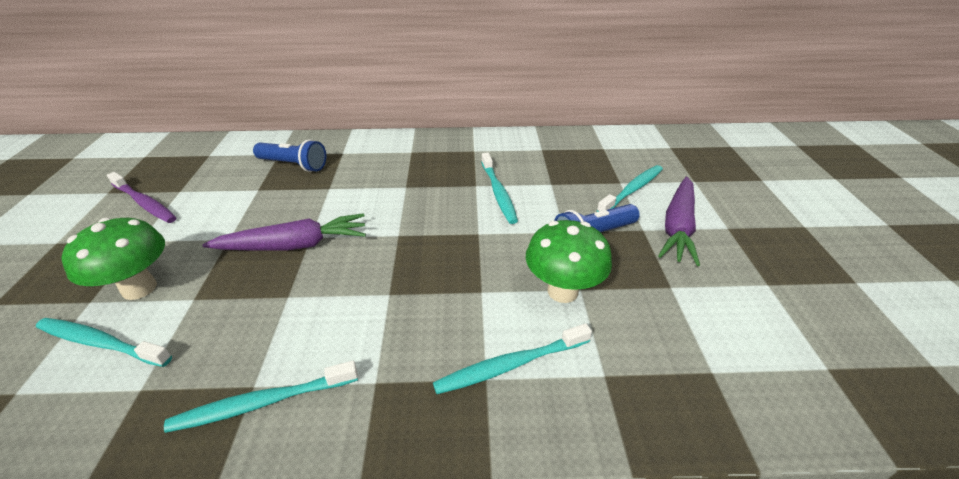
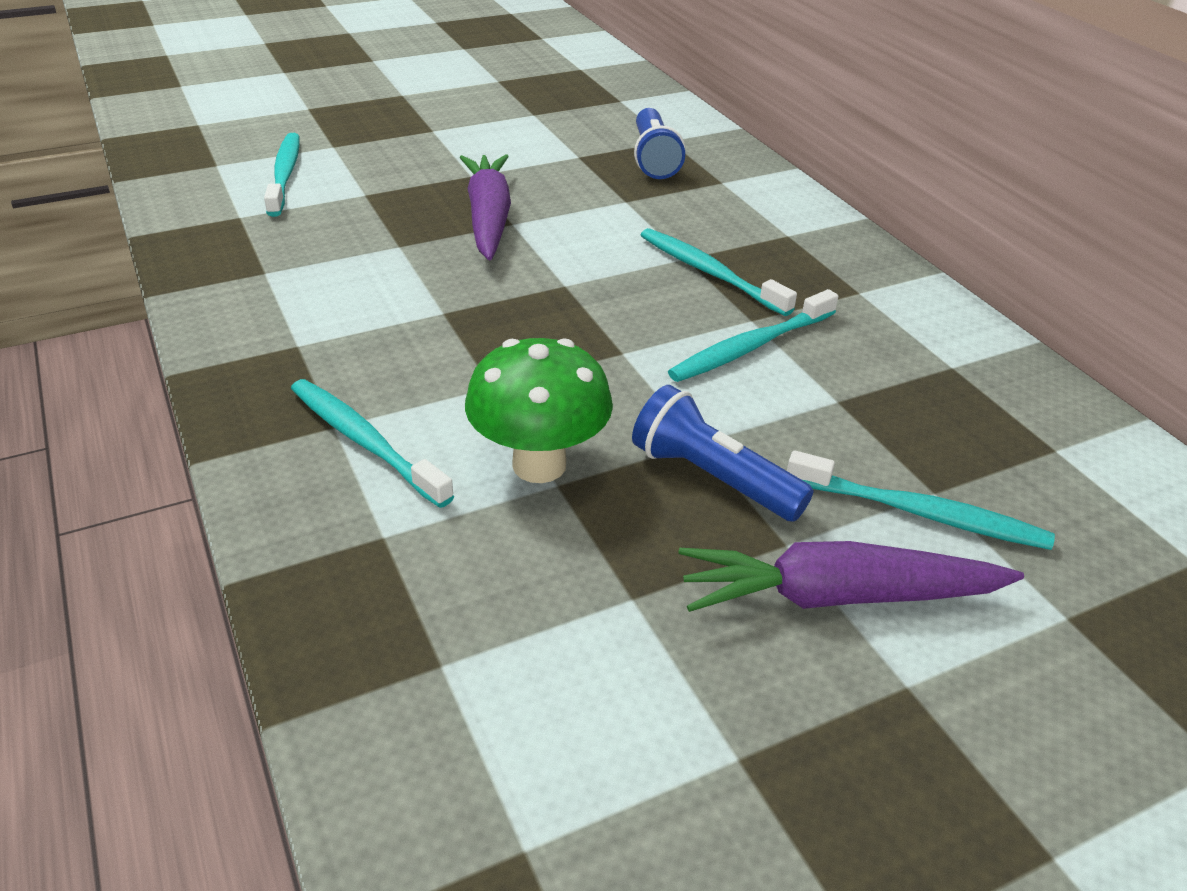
camera: 65 degrees right, 0 degrees up
(139, 288) = (363, 161): green mushroom -> none
(145, 203) = (495, 106): purple toothbrush -> none
(262, 402) = (246, 285): turquoise toothbrush -> turquoise toothbrush (709, 273)
(294, 245) = (488, 218): purple carrot -> purple carrot turned 150 degrees counterclockwise

